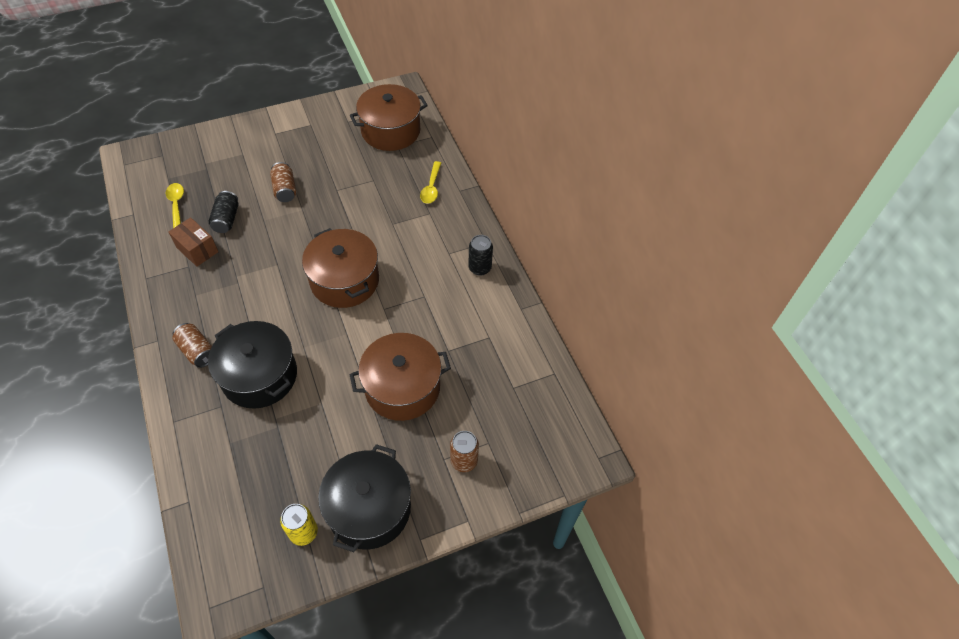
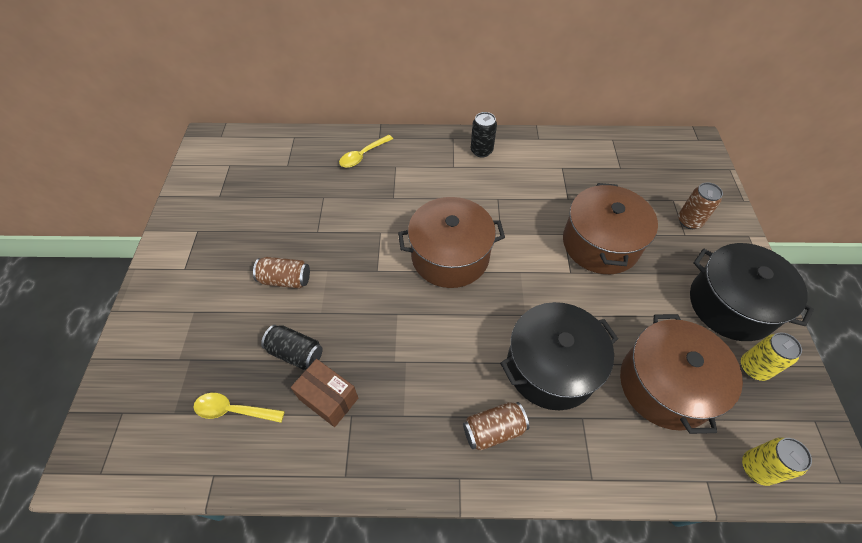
camera: 65 degrees left, 0 degrees up
(197, 249) = (328, 398): brown box -> brown box turned 60 degrees clockwise
(207, 538) = (757, 468): none -> yellow can
(390, 131) = (262, 164): brown pot -> brown pot (665, 385)
(431, 187) = (363, 155): yellow spoon -> yellow spoon turned 105 degrees clockwise

